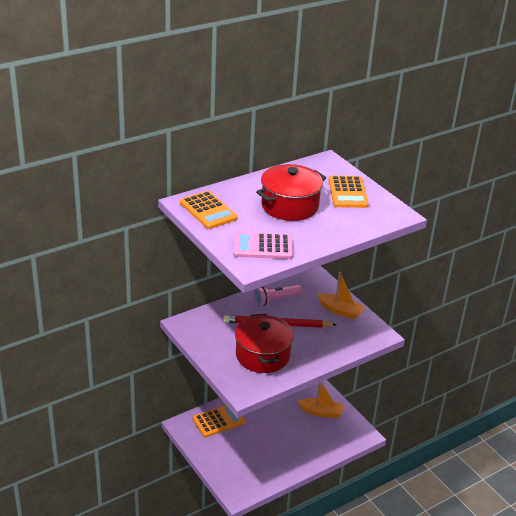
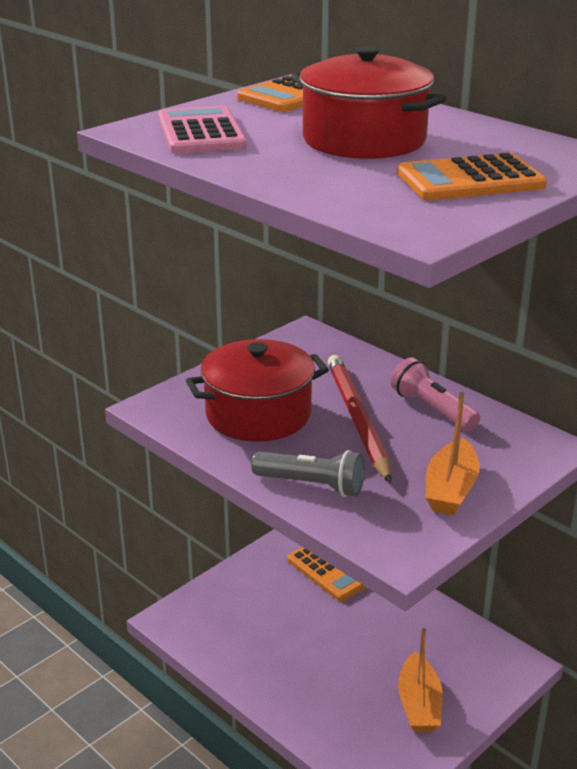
camera: 80 degrees right, 5 degrees down
(328, 349) = (311, 485): none -> grey flashlight

